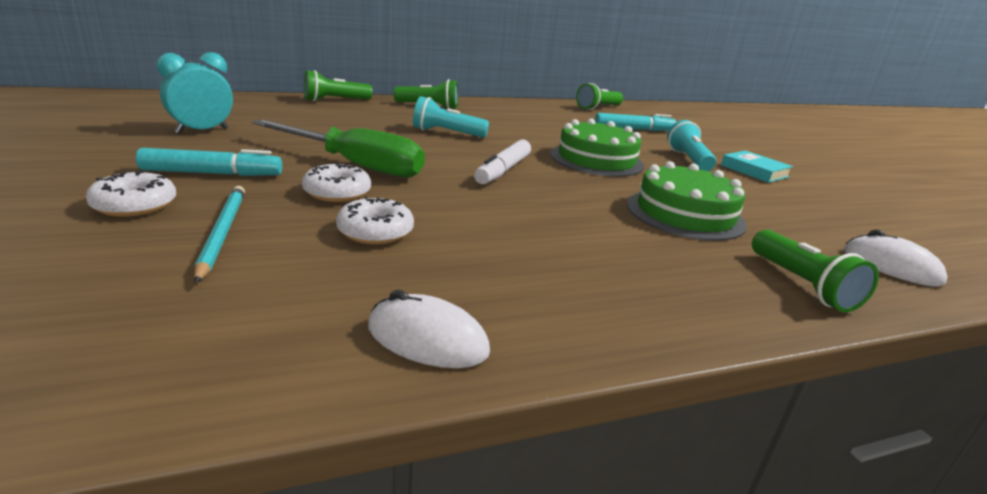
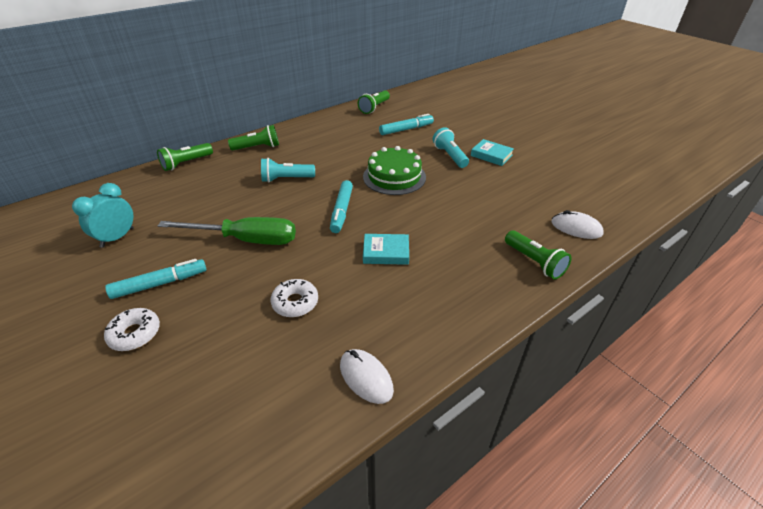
camera: 15 degrees left, 15 degrees up
(222, 232) = (207, 338): turquoise pencil -> none
(337, 192) = (252, 273): white donut -> none
(427, 339) = (366, 377): white mouse -> white mouse turned 45 degrees clockwise
(503, 170) = (342, 211): white marker -> turquoise marker
(546, 218) = (386, 252): none -> turquoise book
(685, 214) = (462, 218): green cake -> none

